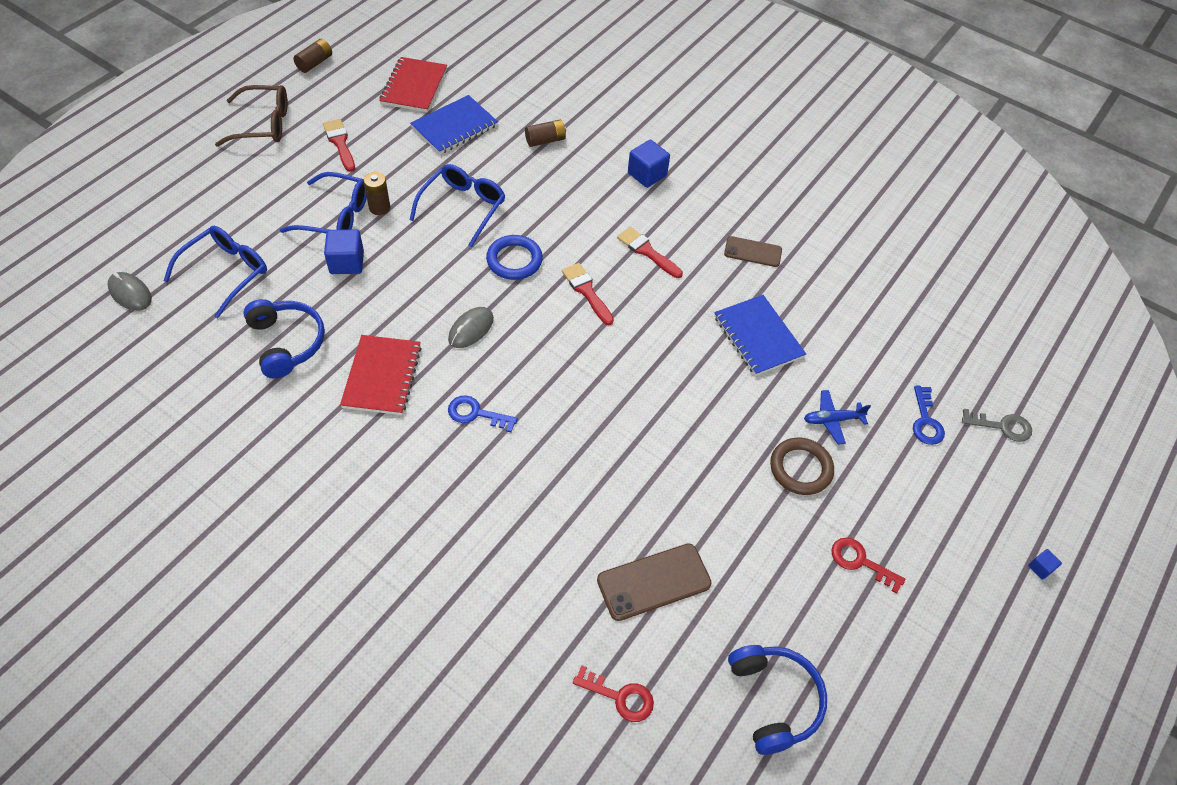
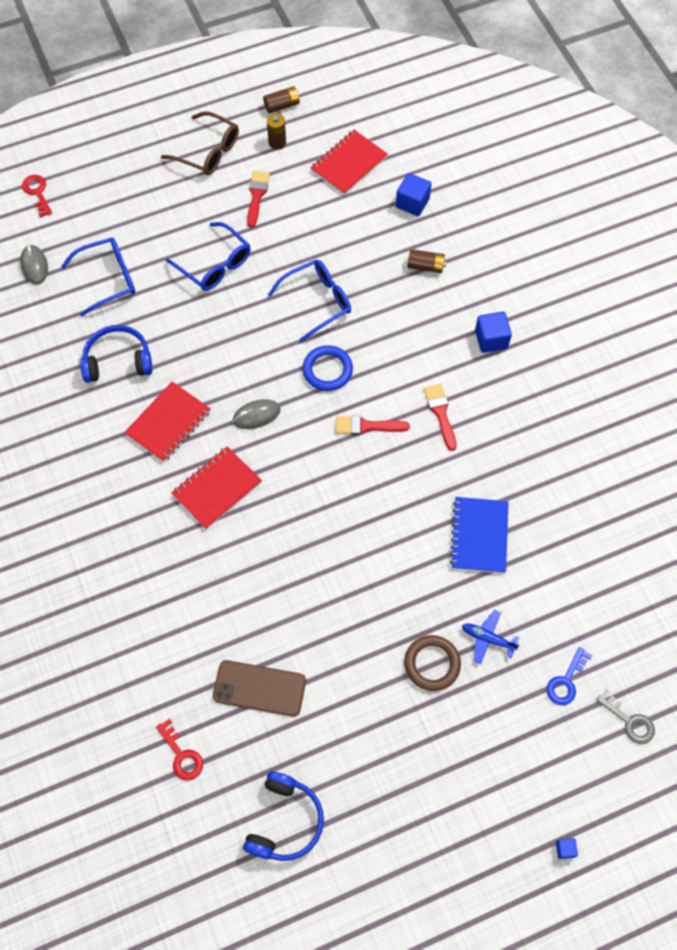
camera: 35 degrees right, 10 degrees up
(286, 343) = (118, 361): blue headphones -> blue headphones turned 105 degrees counterclockwise
(347, 262) = (199, 311): blue cube -> blue cube (412, 203)
(379, 207) = (252, 272): brown battery -> brown battery (277, 142)
(454, 127) = (358, 219): blue notebook -> none
(476, 414) = (217, 488): blue key -> red notebook
(586, 291) = (367, 426): red brush -> red brush turned 90 degrees counterclockwise
(753, 252) = (531, 457): brown phone -> none
(860, 562) = (423, 761): red key -> red key (37, 193)

